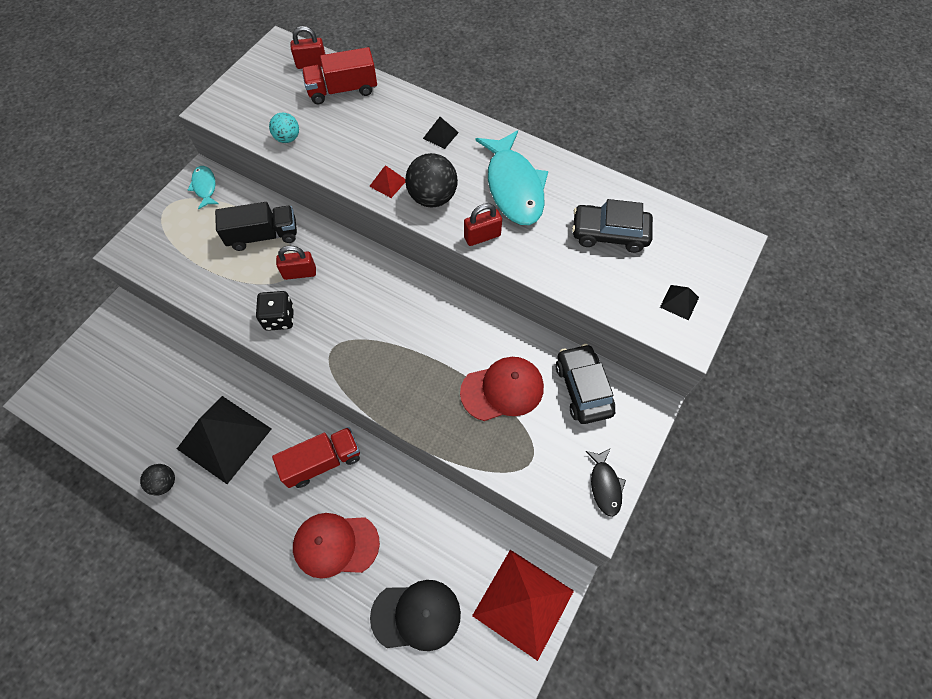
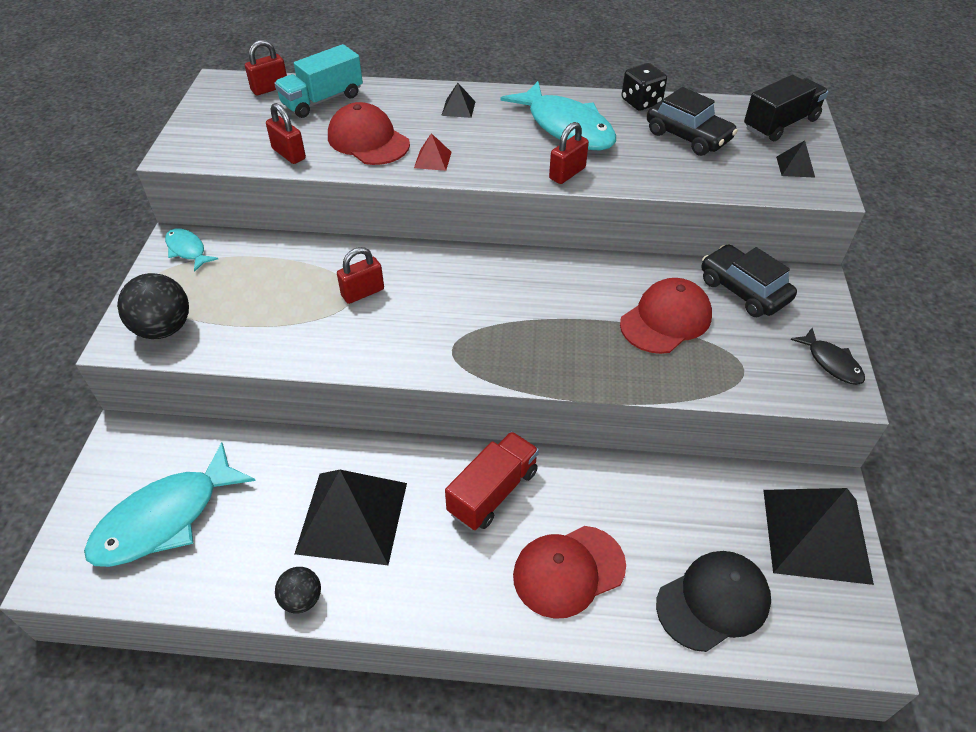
camera: 25 degrees left, 15 degrees down
(116, 386) = (165, 518): none -> turquoise fish
(263, 236) = (293, 272): black truck -> black truck (780, 124)
(279, 318) = (368, 342): black dice -> black dice (641, 102)
(288, 138) = (289, 154): turquoise ball -> red padlock
(342, 90) = (322, 100): red truck -> turquoise truck
(352, 145) = (368, 140): none -> red cap
(432, 197) = (490, 158): black ball -> black ball (164, 329)
(523, 603) = (816, 535): red pyramid -> black pyramid
(609, 234) = (688, 136): black car -> black car turned 120 degrees counterclockwise

